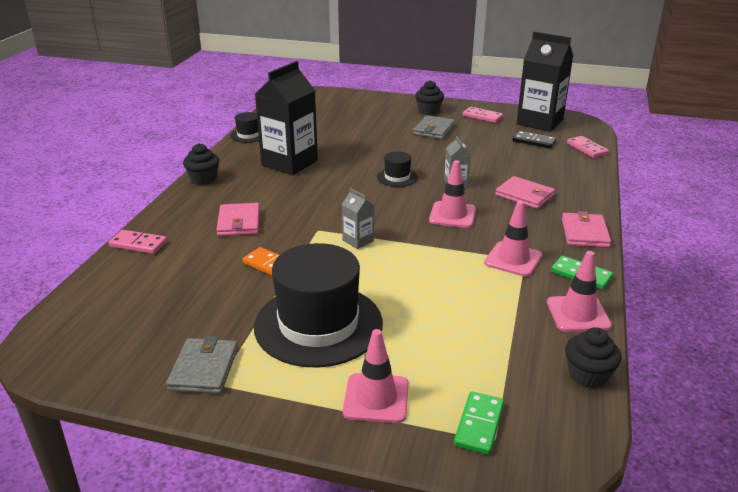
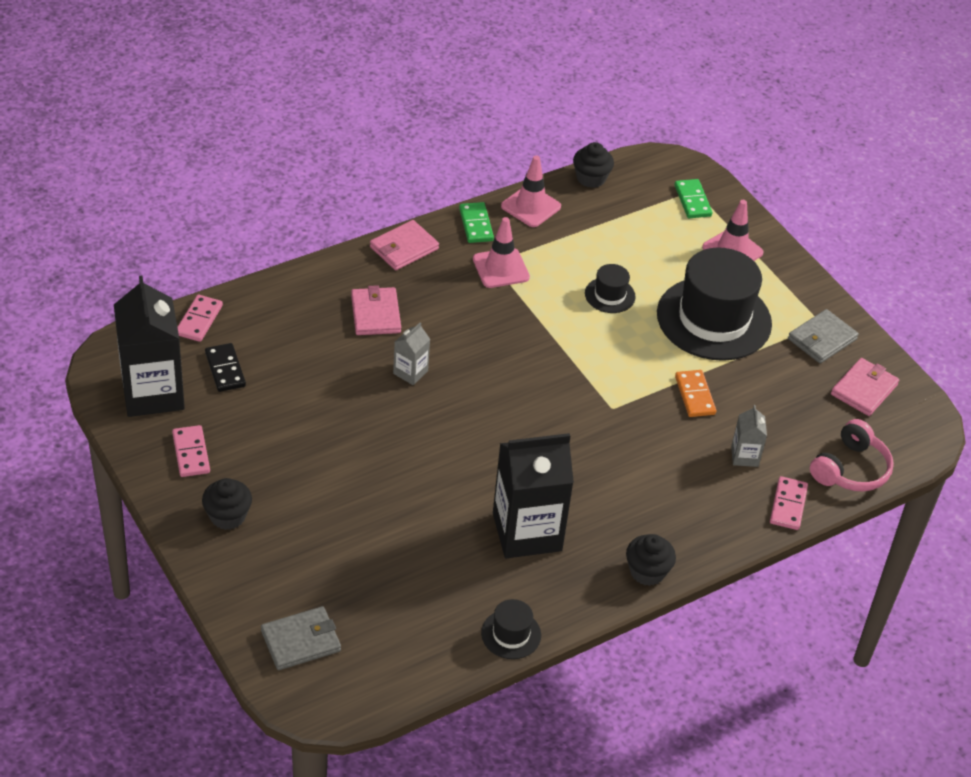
camera: 140 degrees left, 15 degrees up
(102, 287) = (850, 469): none -> pink headphones
(138, 244) = (788, 505): pink domino -> pink domino turned 45 degrees clockwise
(239, 222) = (673, 469): pink wallet -> pink wallet (864, 389)
(358, 240) = (593, 371): grey carton -> grey carton (744, 456)
(397, 177) = (449, 423): black hat -> black hat (610, 295)
(433, 130) = (288, 472): grey wallet -> grey wallet (301, 641)
(452, 215) = (475, 340): pink traffic cone -> none
(479, 425) = (692, 201): green domino -> green domino turned 75 degrees counterclockwise

